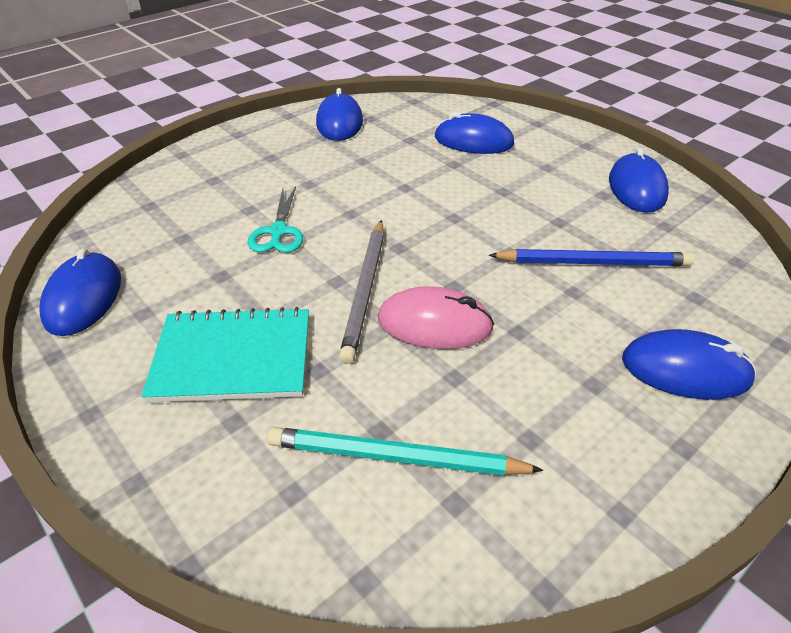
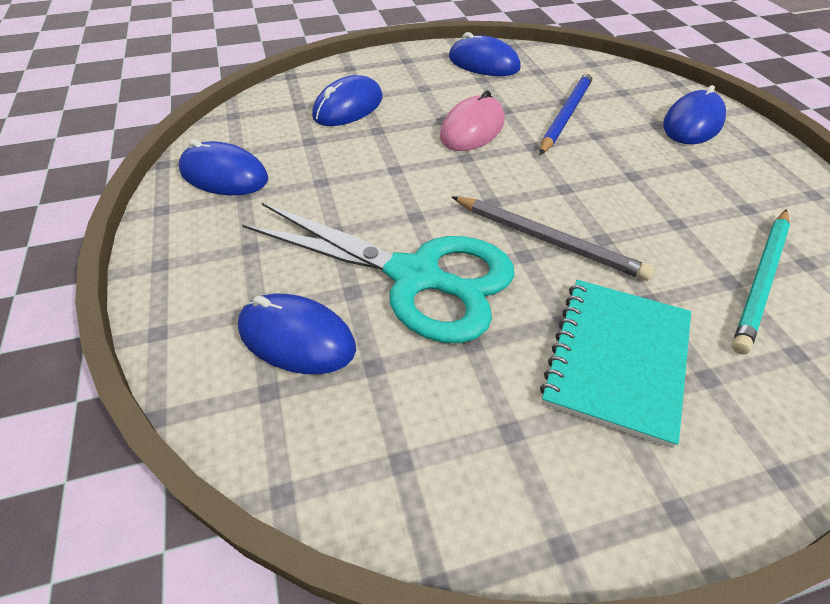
camera: 65 degrees left, 5 degrees up
(83, 298) = (451, 498): blue mouse -> blue mouse (296, 338)
(278, 232) = (415, 277): turquoise scissors -> turquoise scissors, size x2.11
(434, 324) = (610, 213): pink mouse -> pink mouse (472, 129)

